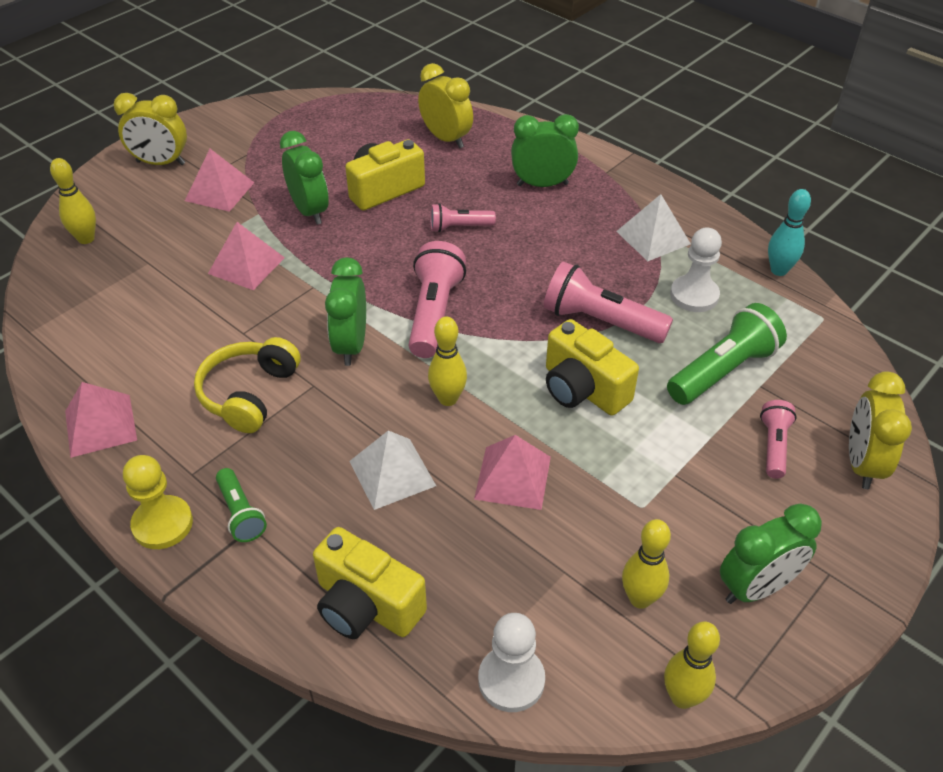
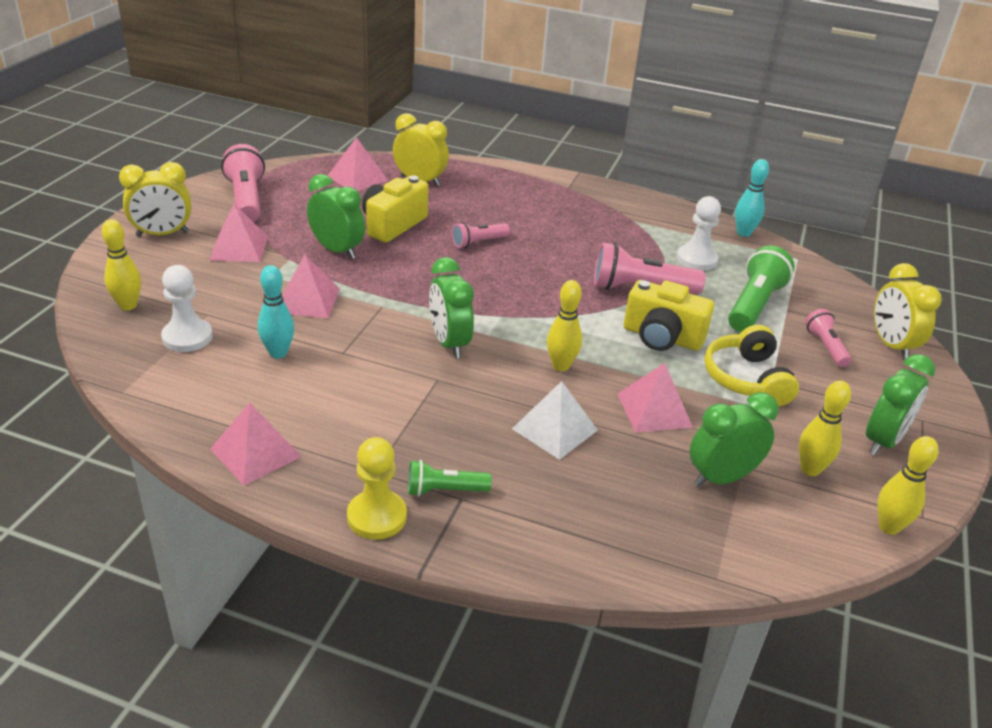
camera: 25 degrees left, 10 degrees down
(184, 320) = (278, 353): none -> turquoise bowling pin
(241, 513) = (444, 490): green flashlight -> green flashlight turned 135 degrees clockwise
(249, 394) = (383, 397): yellow headphones -> yellow headphones (747, 379)
(366, 605) = (606, 531): yellow camera -> none
(384, 125) = (357, 178): none -> pink pyramid
(434, 313) = (503, 307): pink flashlight -> pink flashlight (246, 200)
(511, 680) = (759, 552): white pawn -> white pawn (187, 337)
(542, 184) = (524, 202): green clock -> green clock (721, 478)
(653, 237) = (637, 226): white pyramid -> none

